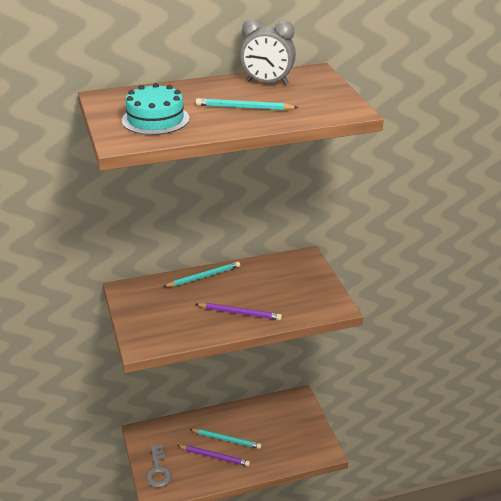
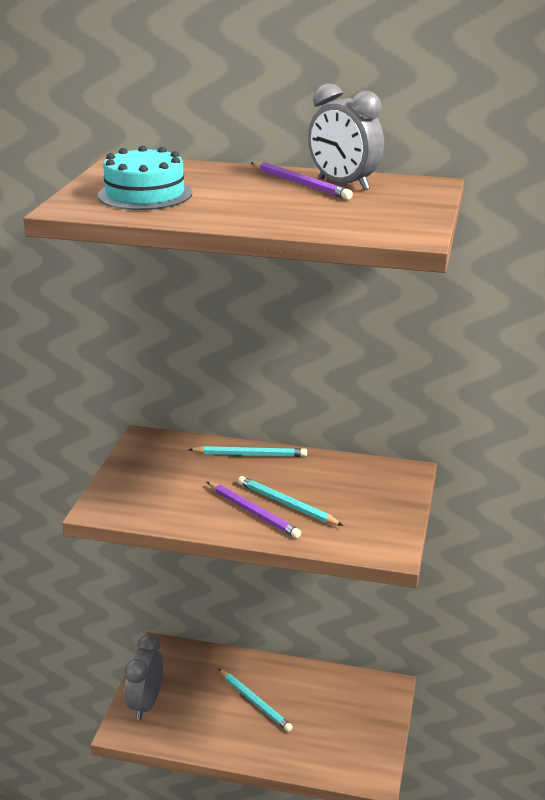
camera: 30 degrees right, 5 degrees down
(158, 470) = (146, 703): grey key -> grey clock
(214, 456) = (224, 716): purple pencil -> purple pencil (300, 183)
(244, 108) = (271, 203): turquoise pencil -> turquoise pencil (287, 504)

